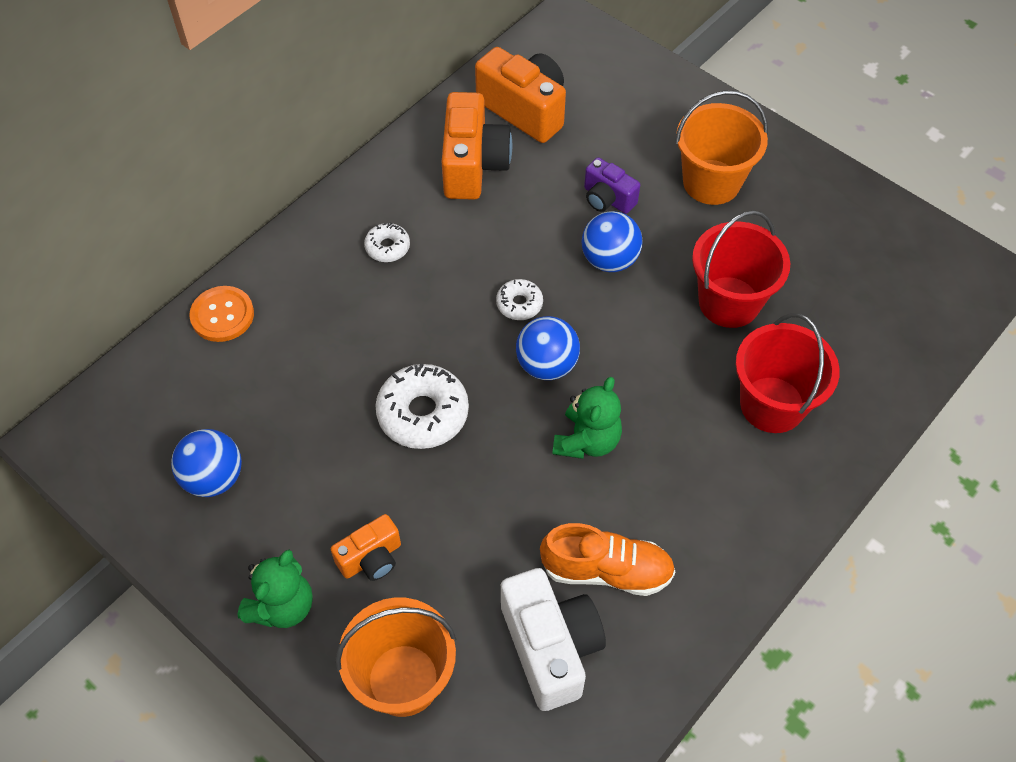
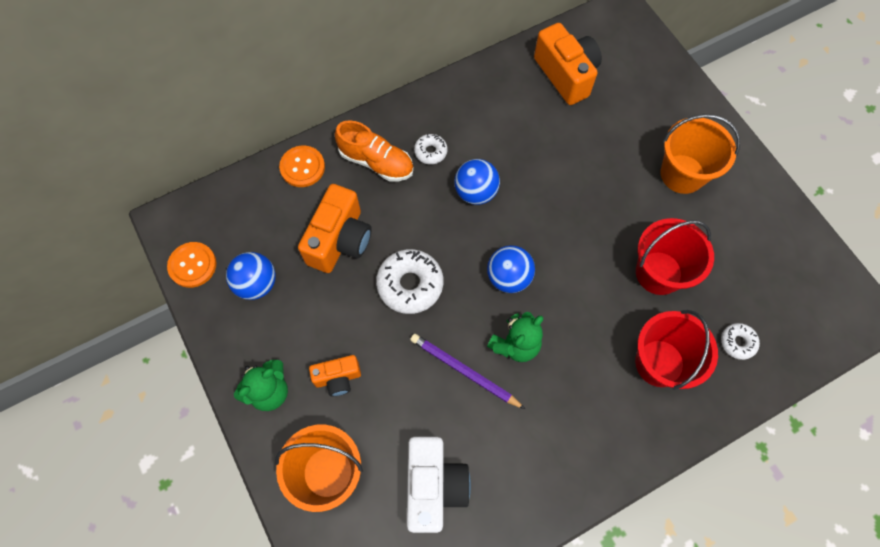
camera: 20 degrees right, 10 degrees up
(113, 483) = (192, 265): none -> orange button
(473, 165) = (513, 107): orange camera -> orange camera (340, 240)
(519, 304) = (506, 224): white donut -> white donut (737, 342)
(535, 495) = (464, 371): none -> purple pencil
(606, 570) = (493, 445): orange shoe -> orange shoe (376, 162)
(607, 199) = (600, 163): purple camera -> none
(609, 260) = (583, 211): blue ball -> blue ball (476, 192)

